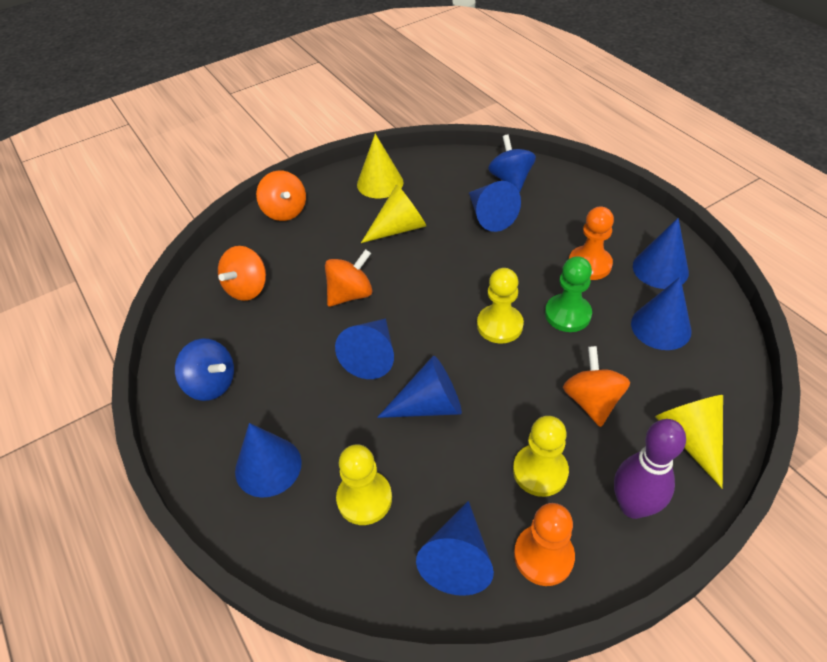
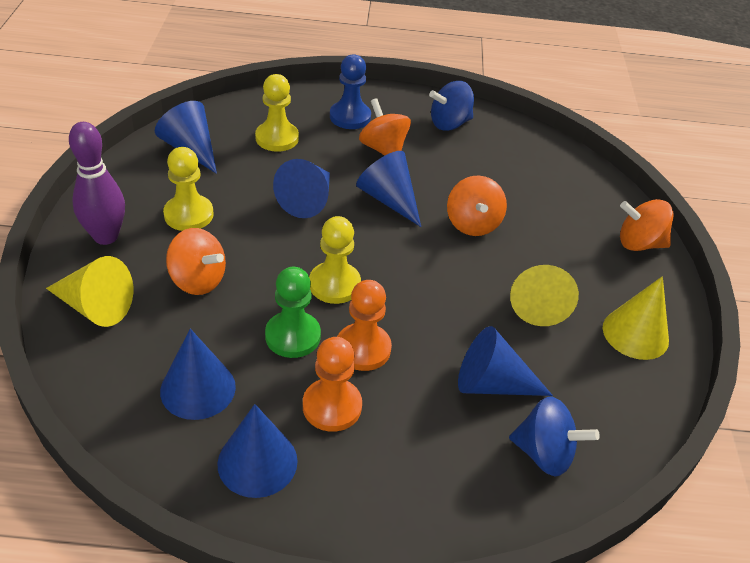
camera: 120 degrees right, 5 degrees down
(247, 288) = (539, 177): orange spinning top -> orange spinning top (383, 149)
(268, 466) = (350, 117): blue cone -> blue pawn
(543, 556) = (141, 179): orange pawn -> orange pawn (363, 348)

